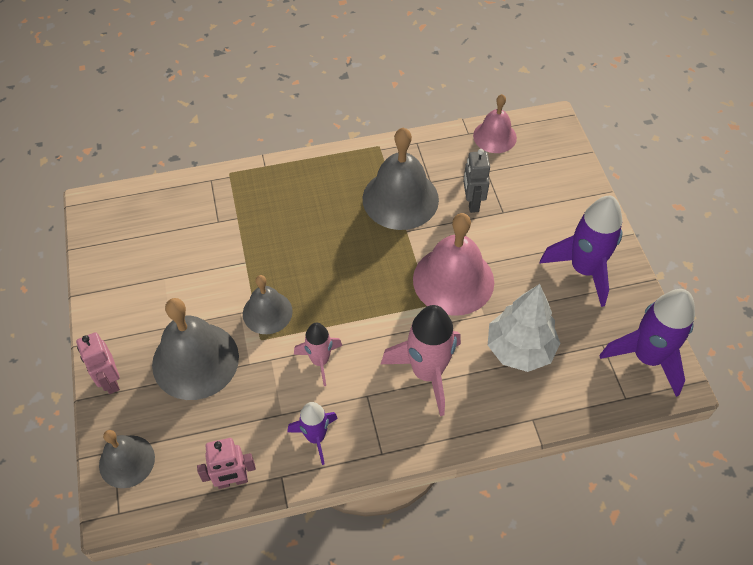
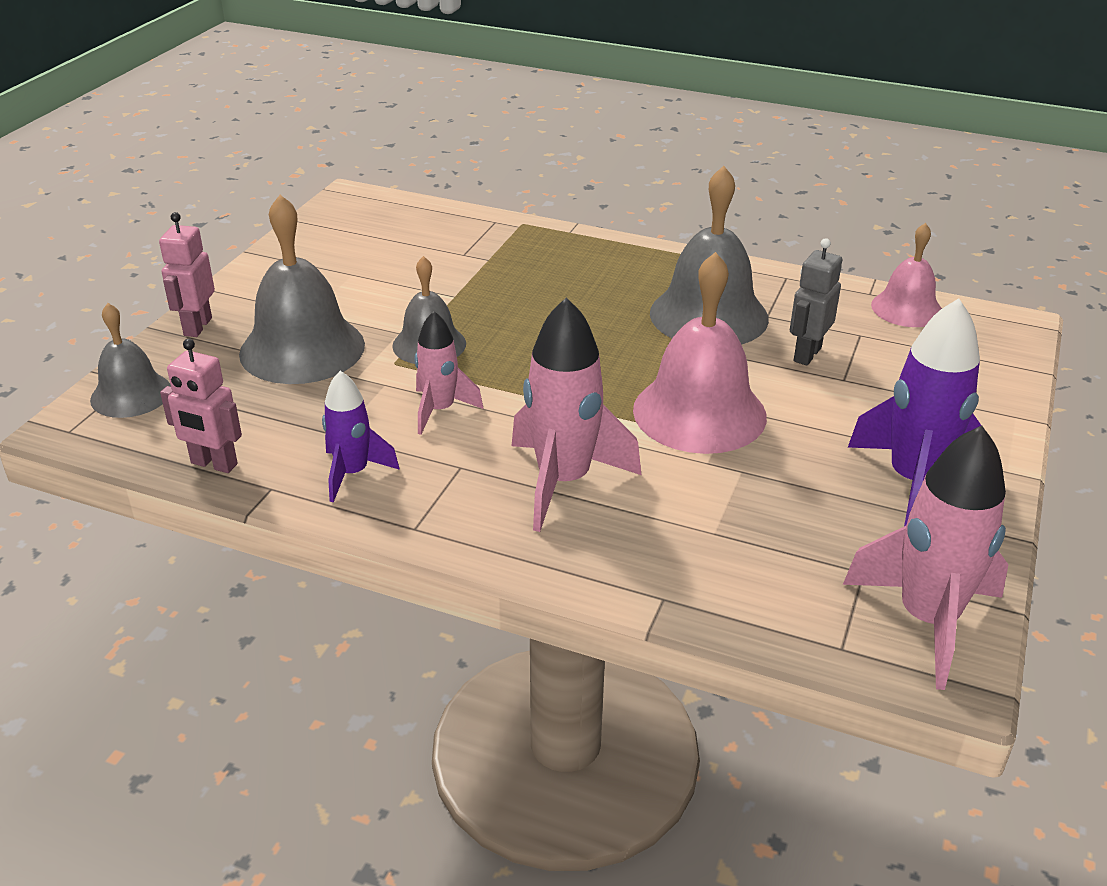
camera: 35 degrees right, 20 degrees down
(520, 349) = (723, 518): white tree -> none
(647, 357) = (927, 620): purple rocket -> pink rocket

